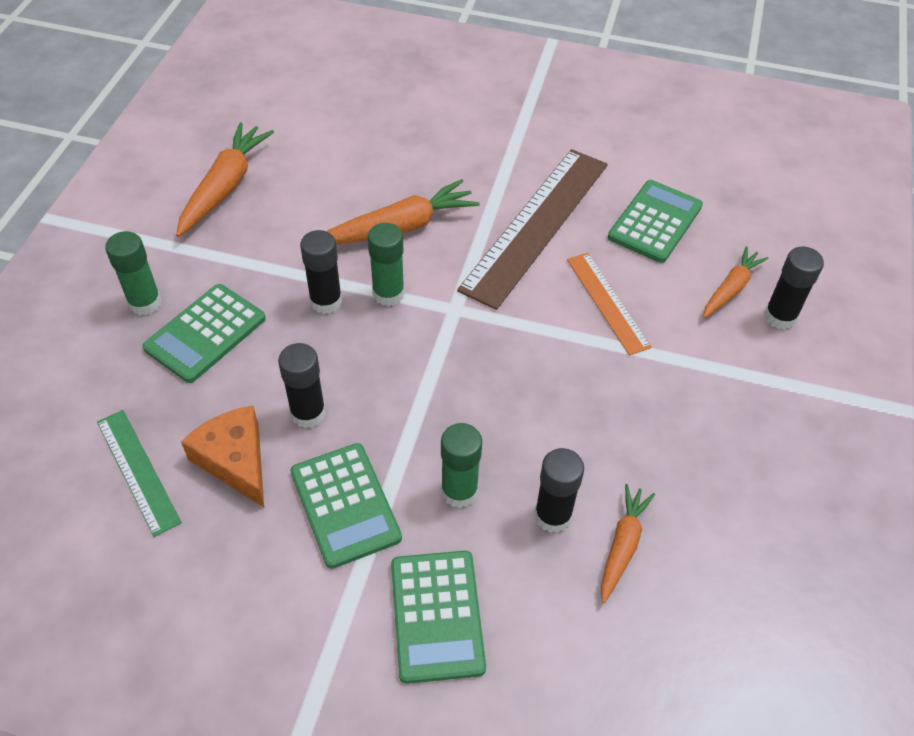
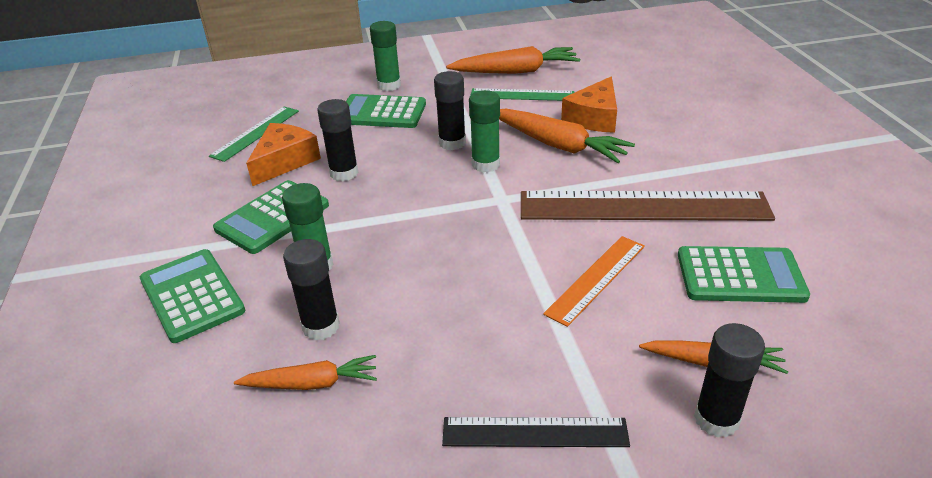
camera: 65 degrees right, 15 degrees down
(280, 206) = (522, 95): none -> green ruler
(373, 179) = (594, 117): none -> orange cheese
(437, 616) = (192, 295): green calculator -> green calculator turned 90 degrees clockwise
(745, 419) = (534, 432): none -> black ruler

